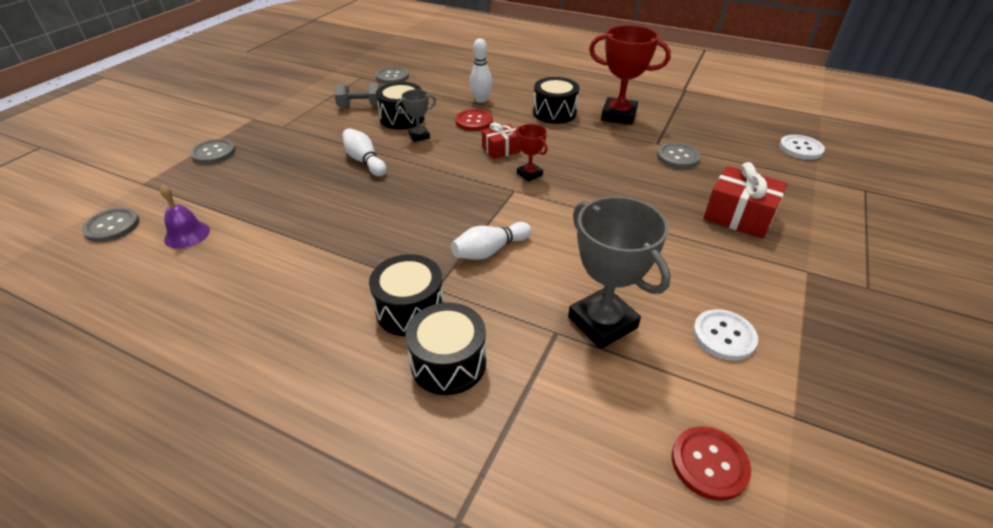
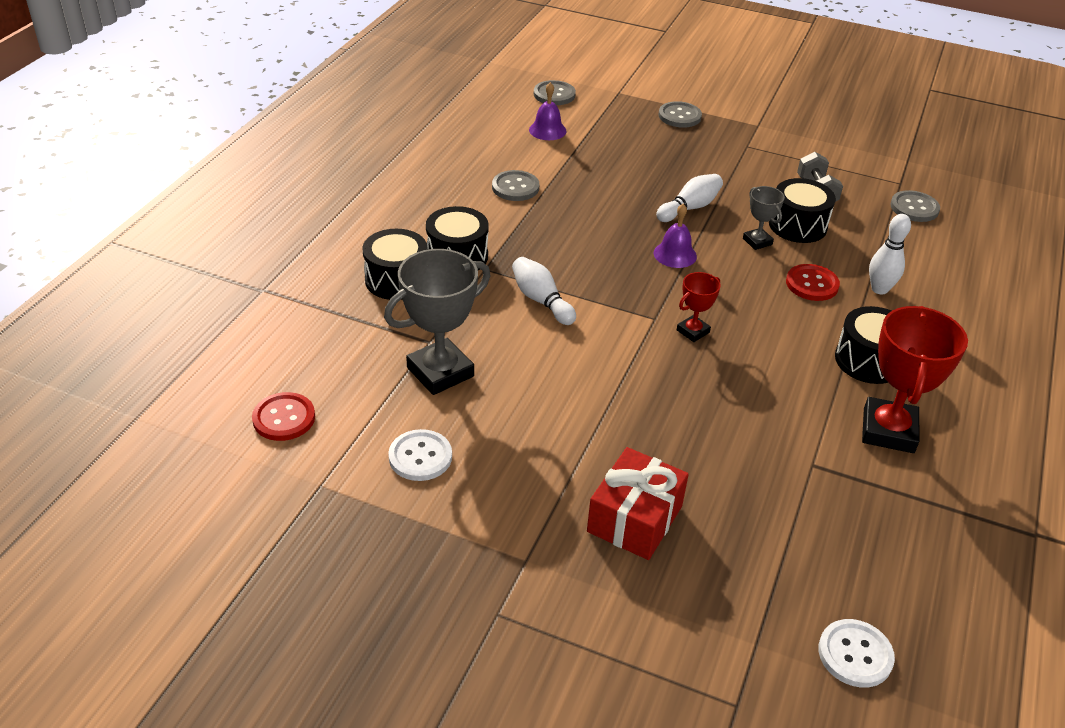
camera: 85 degrees right, 0 degrees up
(429, 173) = (675, 254): none -> purple bell
(501, 149) = (745, 308): red gift -> none
(678, 157) = (776, 481): grey button -> grey button (515, 187)

